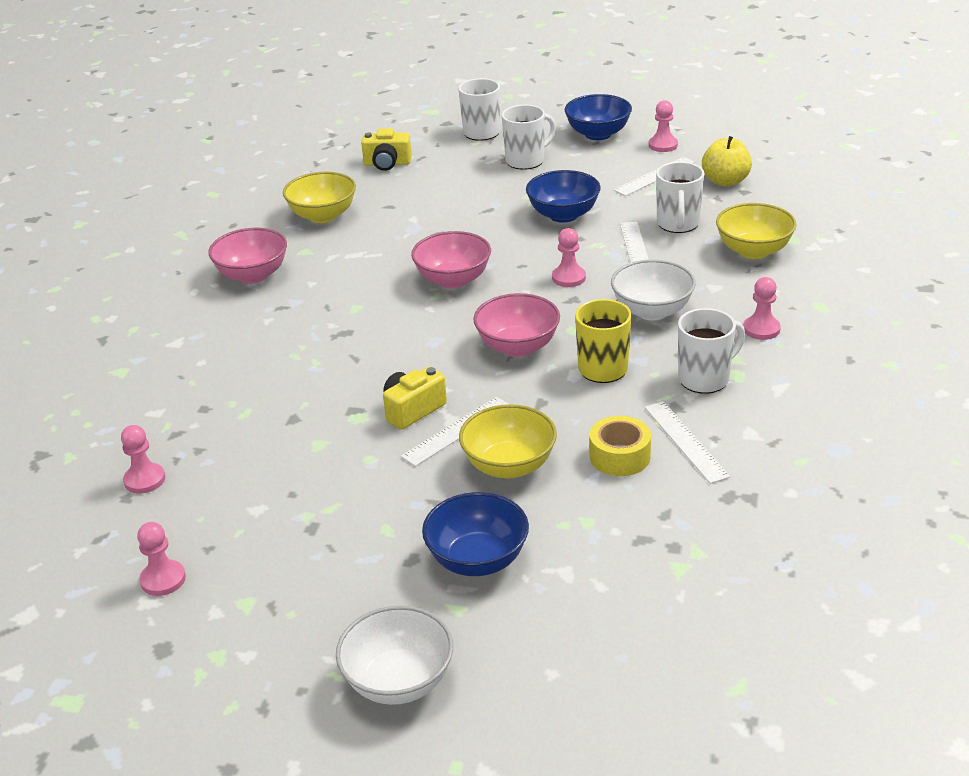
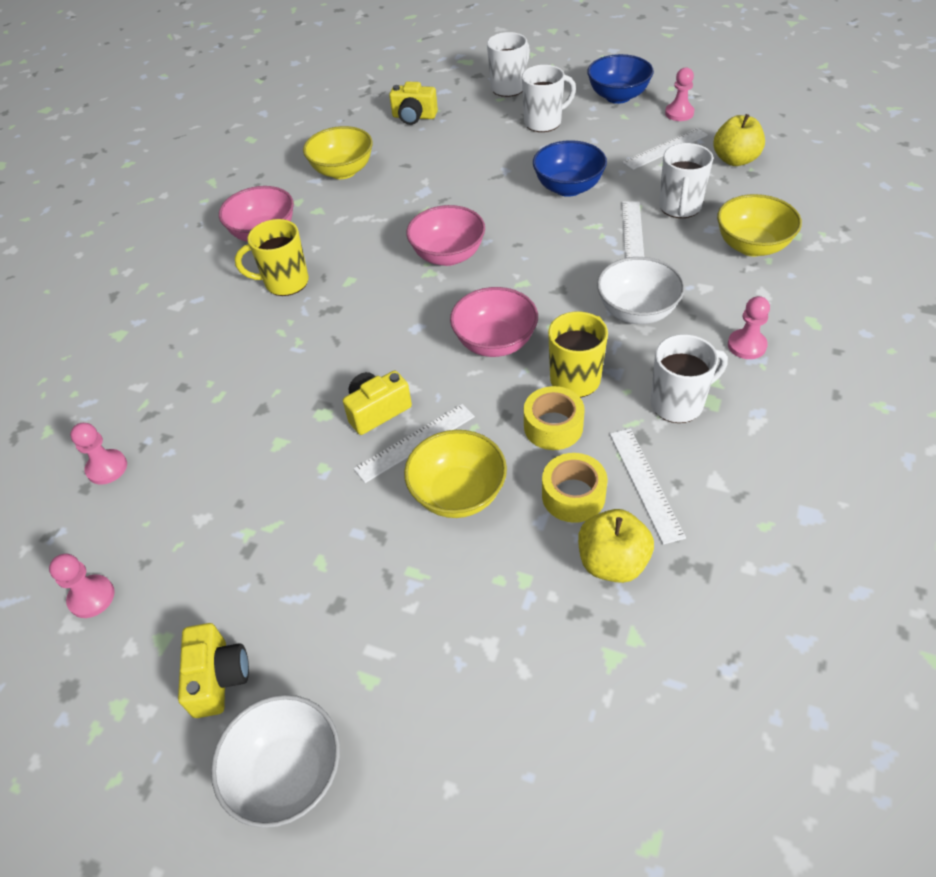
camera: 10 degrees right, 15 degrees up
(288, 314) = (285, 282): none -> yellow mug
(311, 623) = (218, 678): none -> yellow camera
(477, 560) = (402, 616): blue bowl -> none
(569, 278) = (560, 263): pink pawn -> none
(589, 406) = (553, 426): none -> yellow tape
(666, 501) = (612, 562): none -> yellow apple

